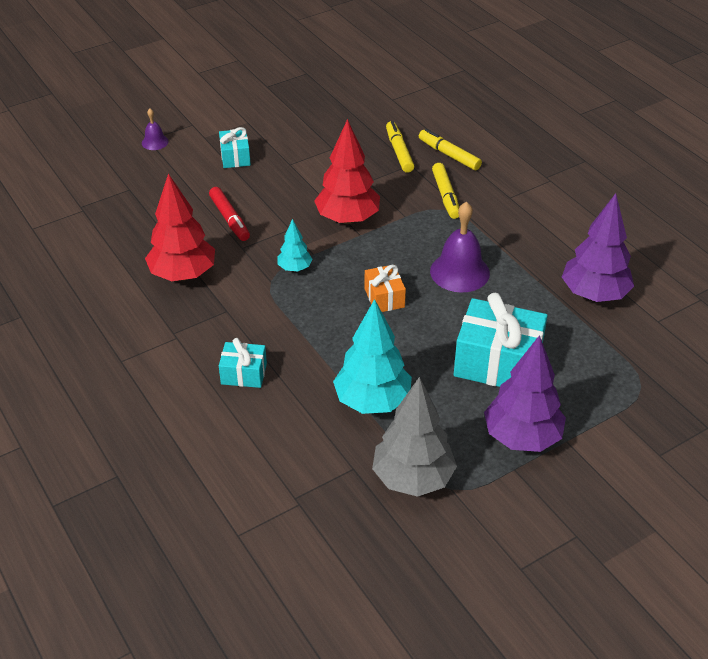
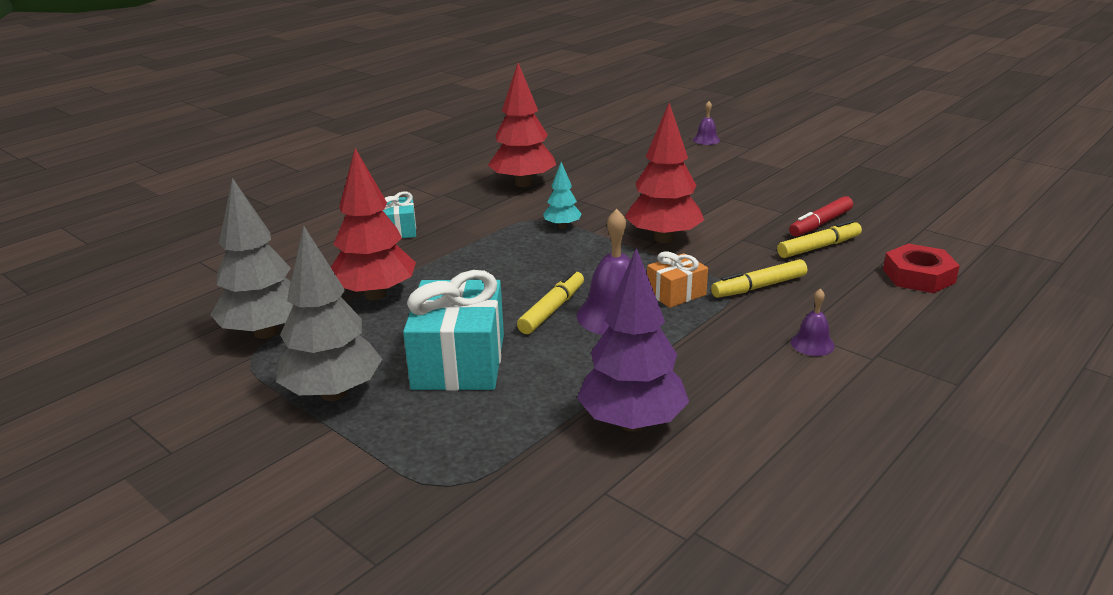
camera: 75 degrees right, 15 degrees down
(229, 219) = (617, 187): red marker -> red marker (820, 224)
(235, 157) = (717, 173): turquoise gift -> none
(372, 401) = (375, 295): turquoise tree -> red tree
(384, 298) = (541, 277): orange gift -> orange gift (676, 293)
(449, 155) = (847, 278): yellow marker -> yellow marker (552, 310)
(459, 127) = (918, 276): none -> red nut
(522, 437) = (333, 393): purple tree -> grey tree
(527, 197) = (812, 344): none -> purple bell

